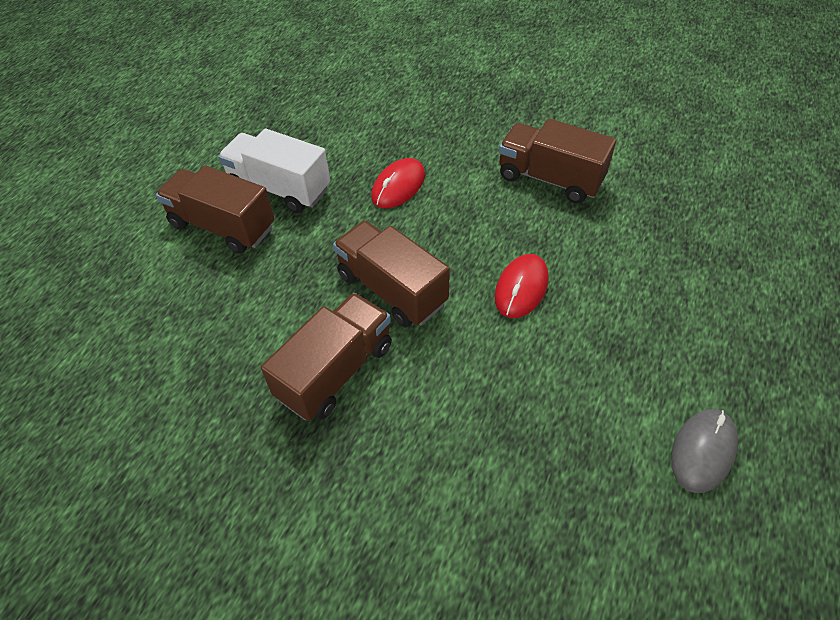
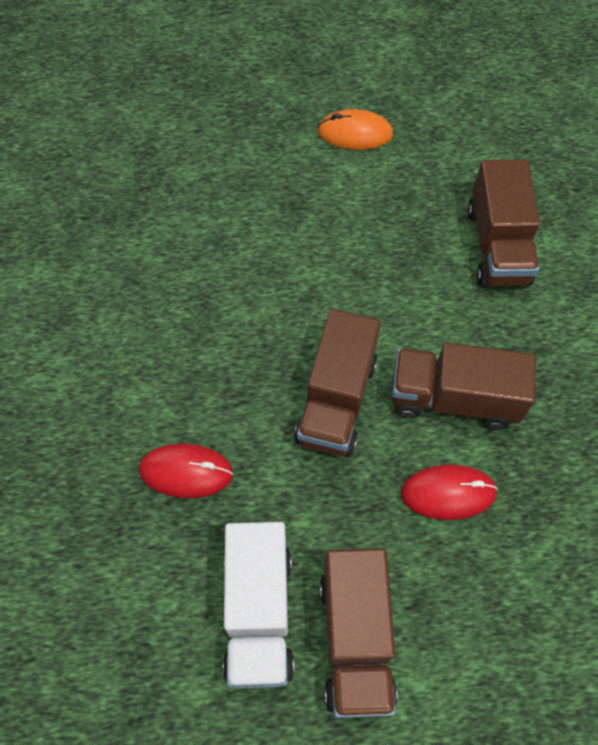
camera: 120 degrees left, 10 degrees up
(521, 288) = (270, 293): red mouse -> red mouse (448, 493)
(550, 179) = (101, 324): brown truck -> brown truck (497, 245)
(703, 451) = (355, 133): grey mouse -> orange mouse

